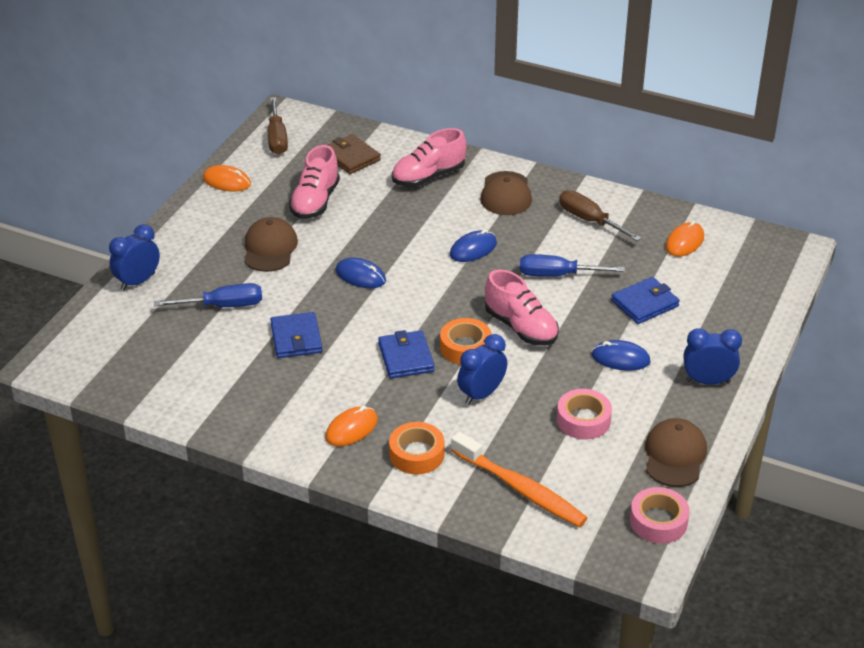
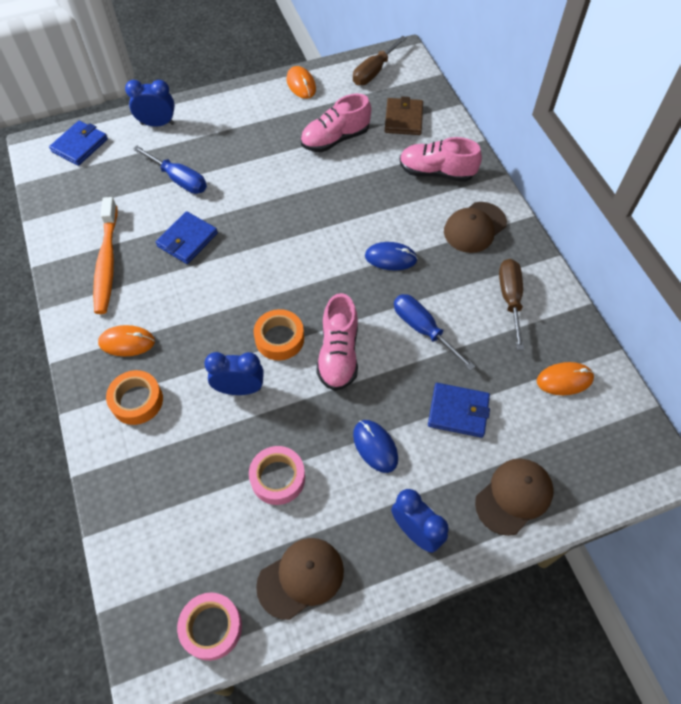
camera: 45 degrees right, 20 degrees up
(270, 248) = (261, 156): brown cap -> brown cap (514, 496)
(360, 276) = (288, 221): blue mouse -> none
(406, 357) = (232, 313): blue wallet -> blue wallet (80, 145)
(520, 489) = (160, 497): orange toothbrush -> orange toothbrush (107, 262)

